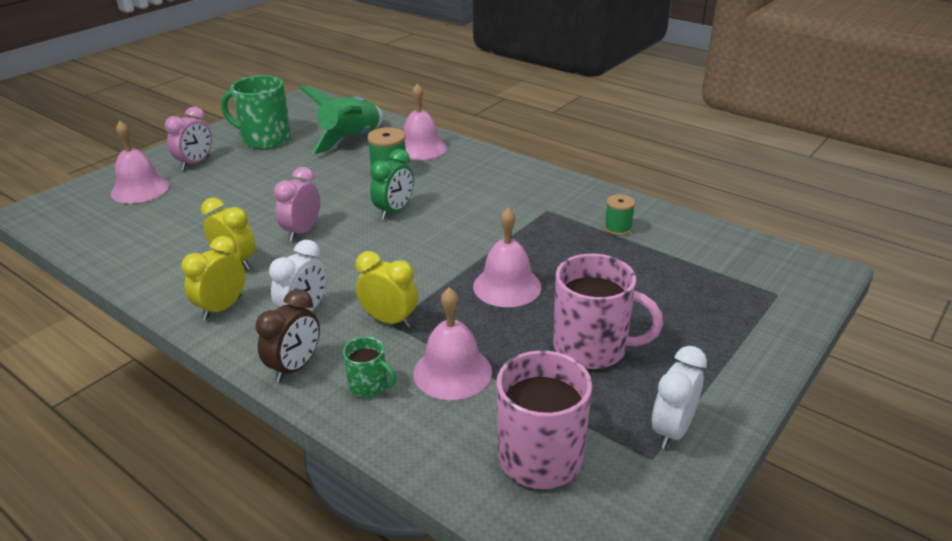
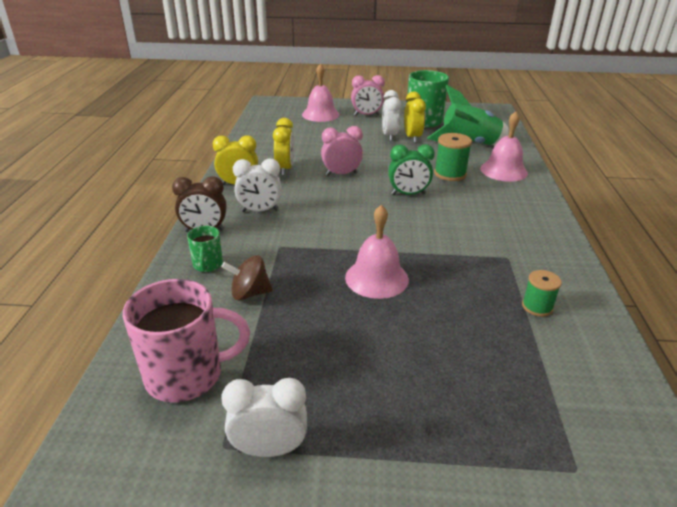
camera: 55 degrees right, 0 degrees up
(266, 171) = (389, 136): none -> white clock
(389, 320) = (282, 244): yellow clock -> yellow clock (412, 138)
(452, 372) = (249, 293): pink bell -> brown spinning top
(592, 348) = (341, 355): pink mug -> none

